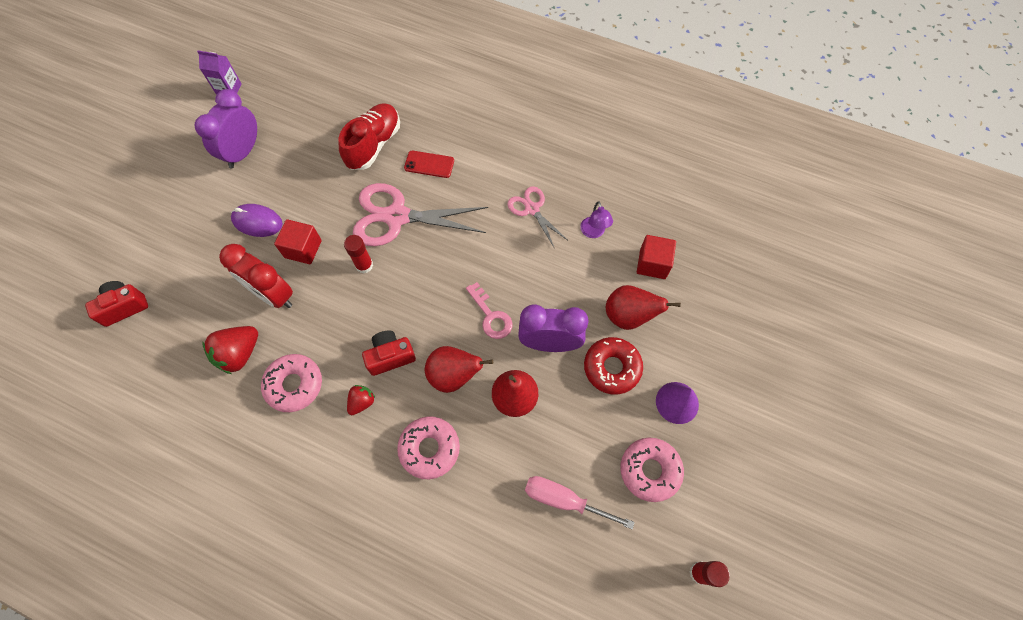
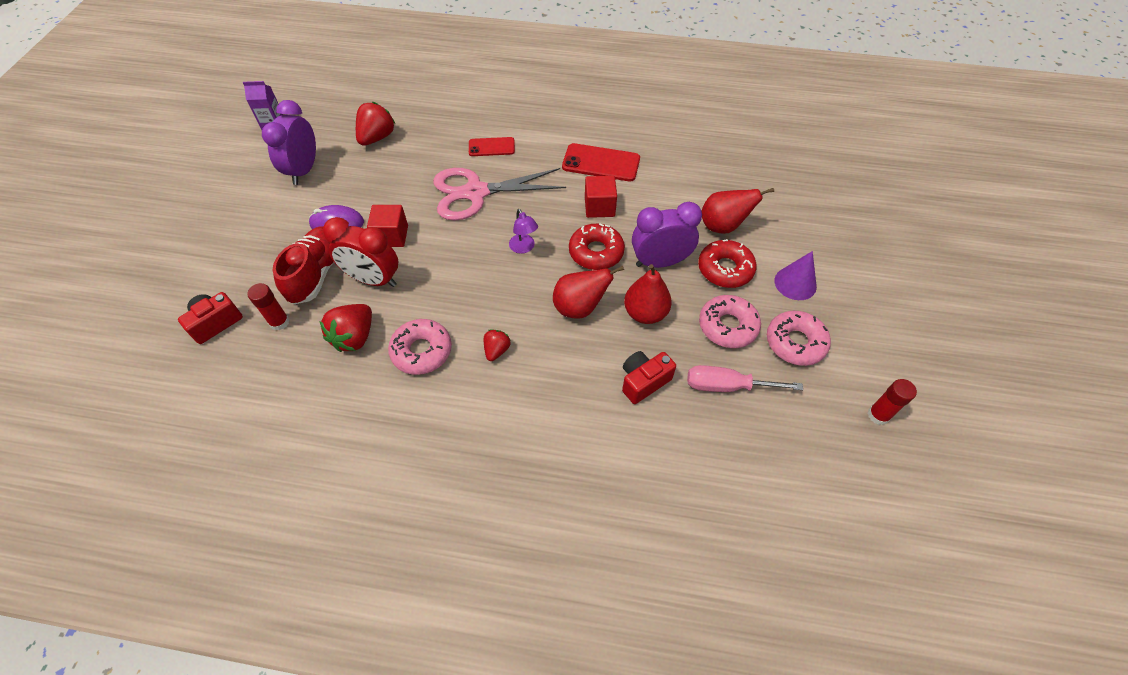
camera: 15 degrees left, 10 degrees down
(322, 128) = (377, 138): none -> red strawberry
(364, 265) = (458, 237): red glue stick -> red glue stick (279, 322)
(374, 145) = (433, 142): red shoe -> red shoe (317, 273)
(390, 356) = (511, 306): red camera -> red camera (643, 381)
(429, 449) = (579, 374): pink donut -> pink donut (727, 326)
(491, 316) = (596, 252): pink key -> red donut
(532, 209) = (601, 163): pink scissors -> red phone
(594, 232) = (664, 170): purple lamp -> purple lamp (524, 248)
(652, 264) = (726, 183): red cube -> red cube (599, 207)

